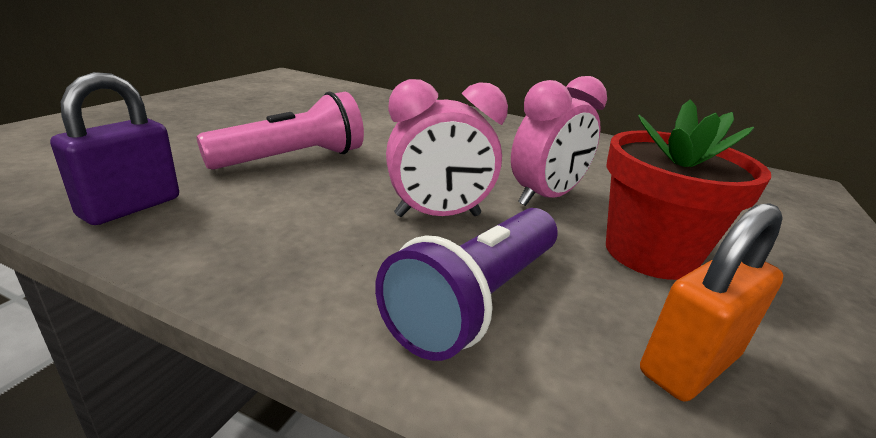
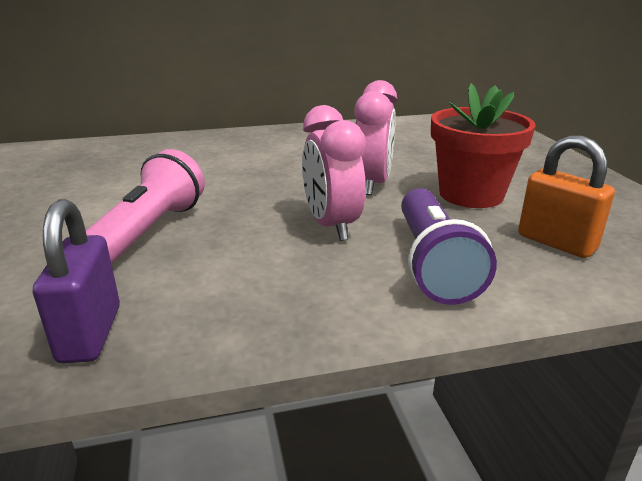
camera: 35 degrees left, 0 degrees up
(438, 215) = (331, 226): pink clock -> pink clock turned 120 degrees clockwise
(689, 364) = (556, 243): orange padlock -> orange padlock turned 60 degrees counterclockwise

